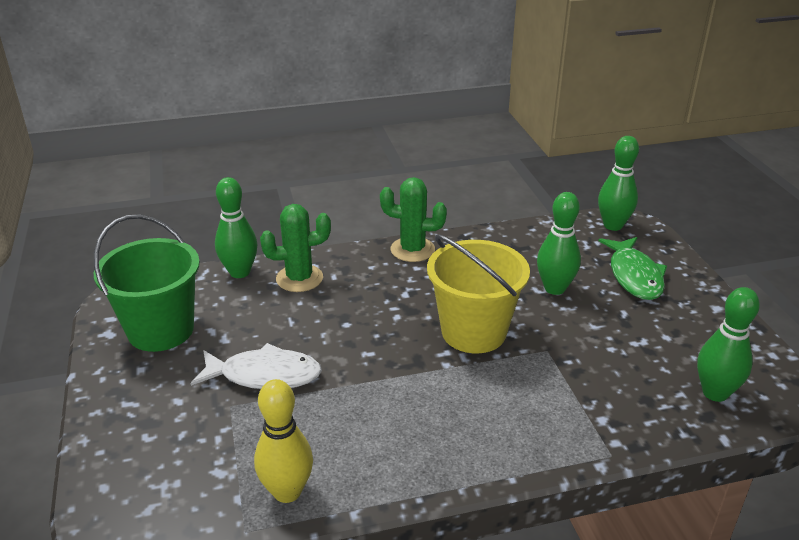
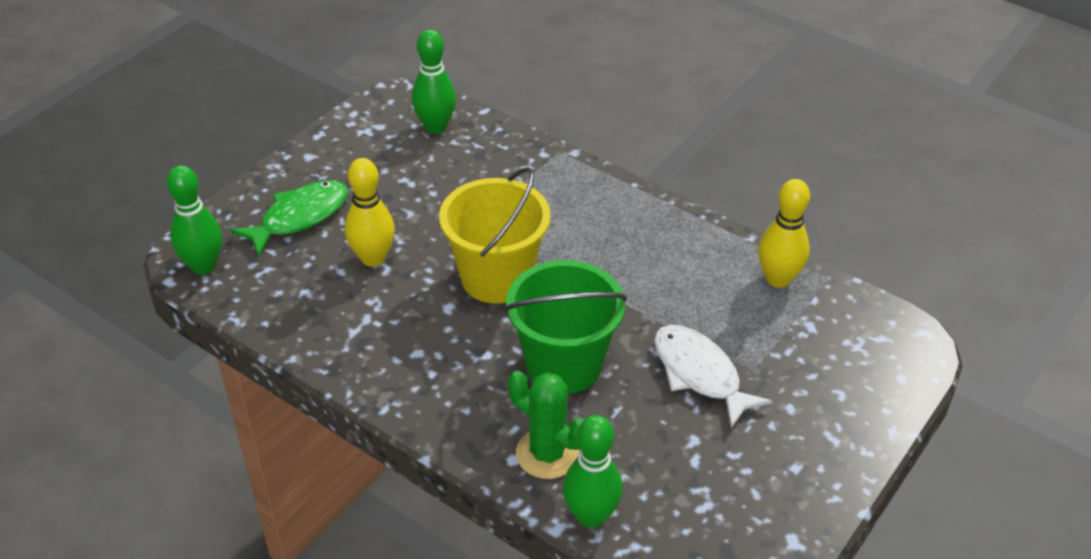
camera: 130 degrees left, 10 degrees up
(161, 330) = (740, 500): green bucket -> green bucket (563, 365)
(412, 250) = (401, 395): green cactus -> none
(554, 288) = (373, 258): green bowling pin -> yellow bowling pin

